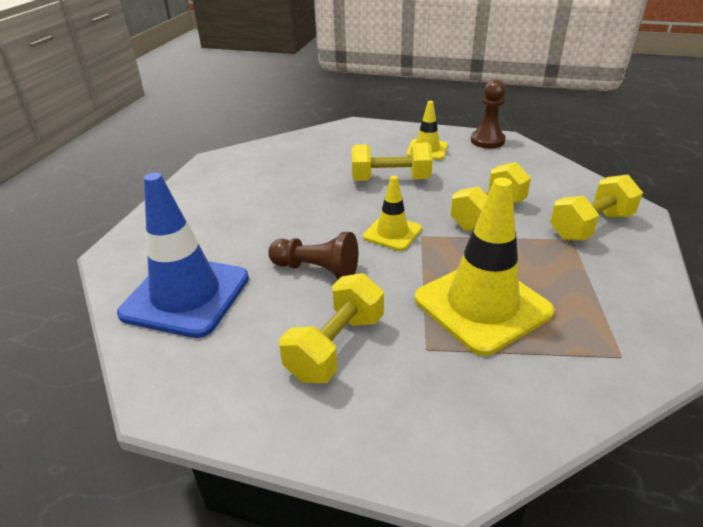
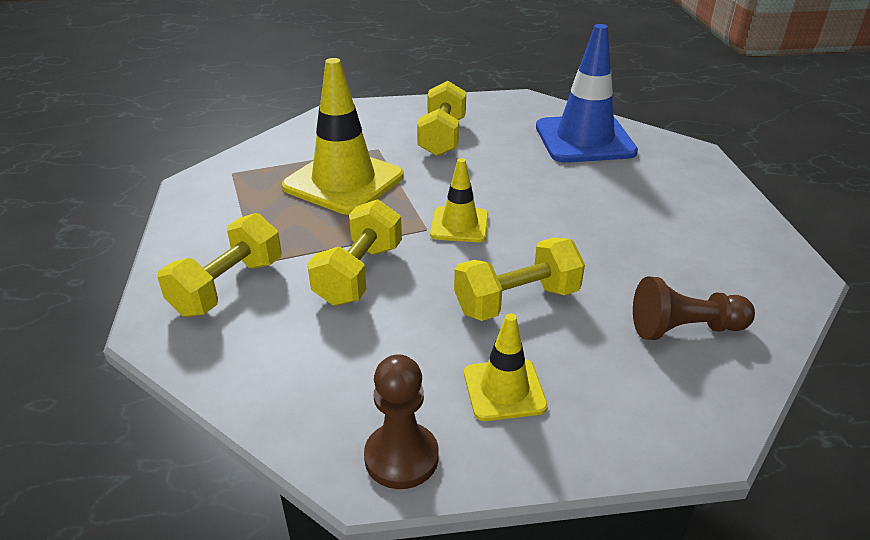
camera: 155 degrees right, 0 degrees up
(317, 270) = (503, 177): brown pawn -> brown pawn (684, 329)

